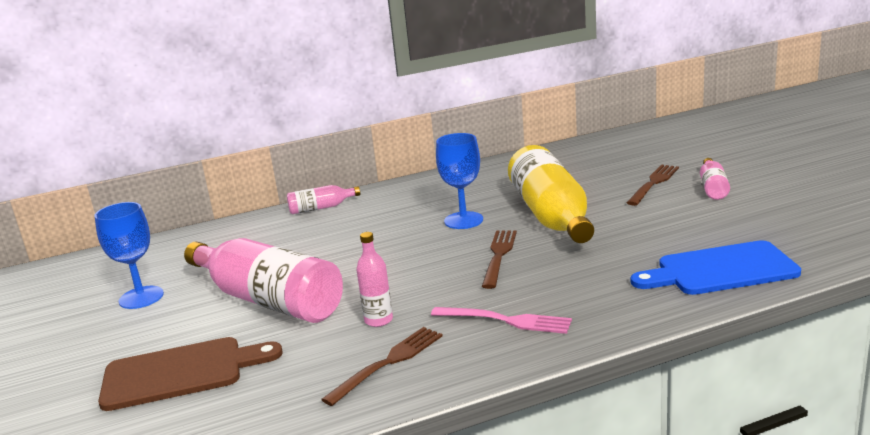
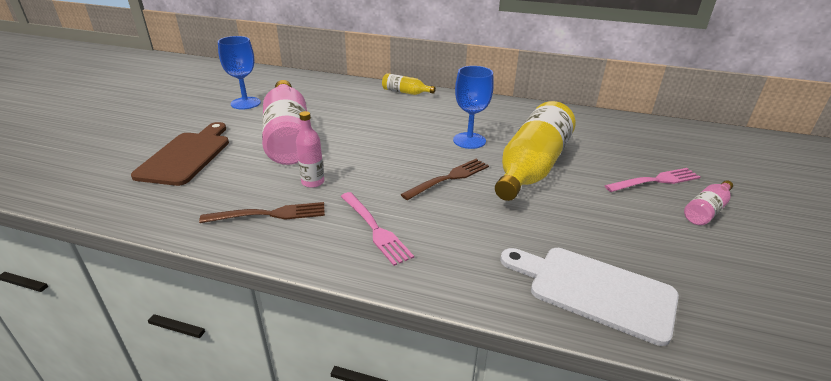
camera: 35 degrees right, 10 degrees up
(181, 373) = (187, 156): brown cutting board -> brown cutting board turned 105 degrees counterclockwise
(321, 208) = (405, 92): pink bottle -> yellow bottle
(653, 183) = (655, 181): brown fork -> pink fork
(720, 270) = (594, 290): blue cutting board -> white cutting board

